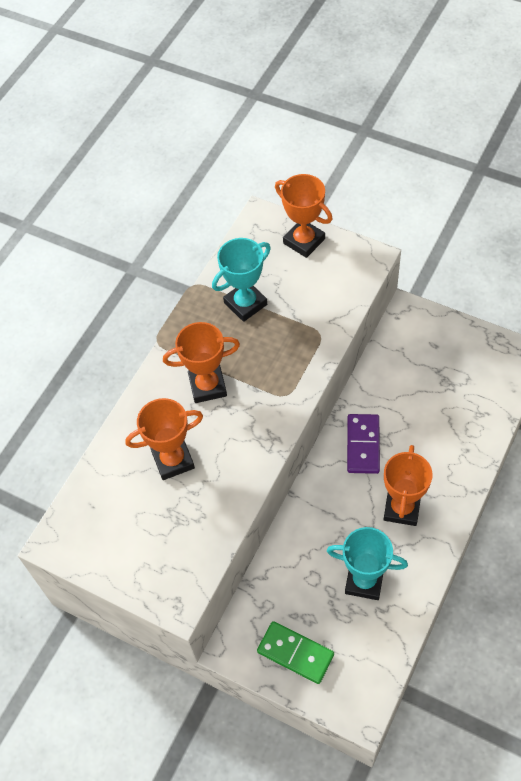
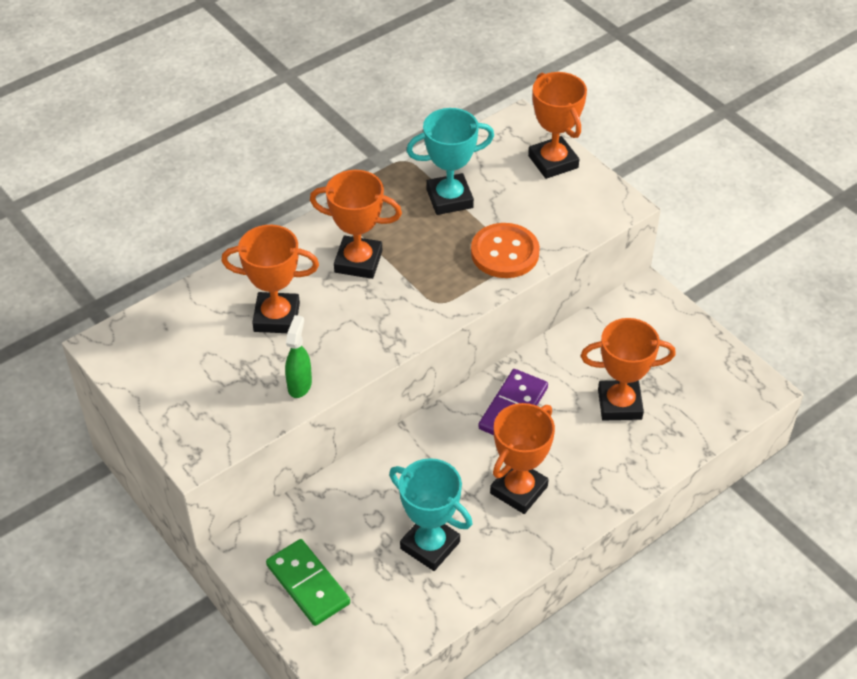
camera: 20 degrees right, 10 degrees down
(223, 509) = (300, 385): none -> green spray bottle
(311, 333) = (505, 253): none -> orange button
(434, 409) = (619, 404): none -> orange trophy

